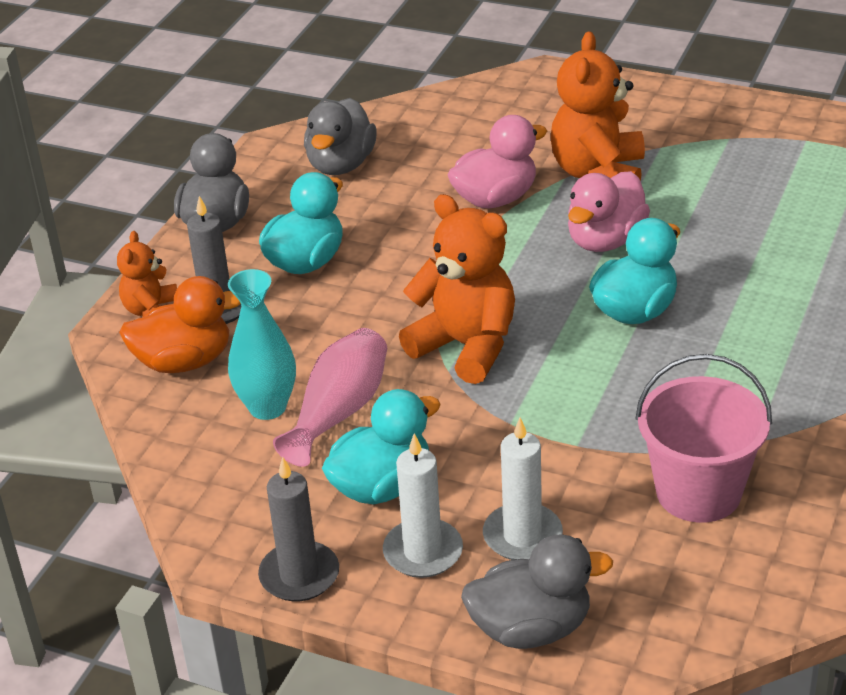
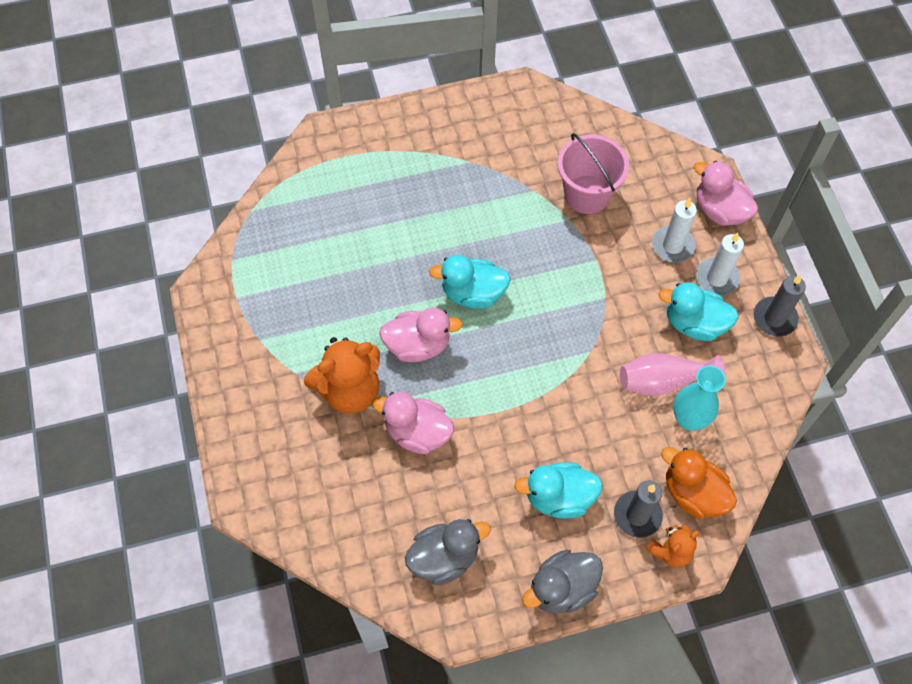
camera: 130 degrees left, 25 degrees up
(466, 346) = (565, 356): orange teddy bear -> none
(531, 628) = (719, 210): grey duck -> pink duck

